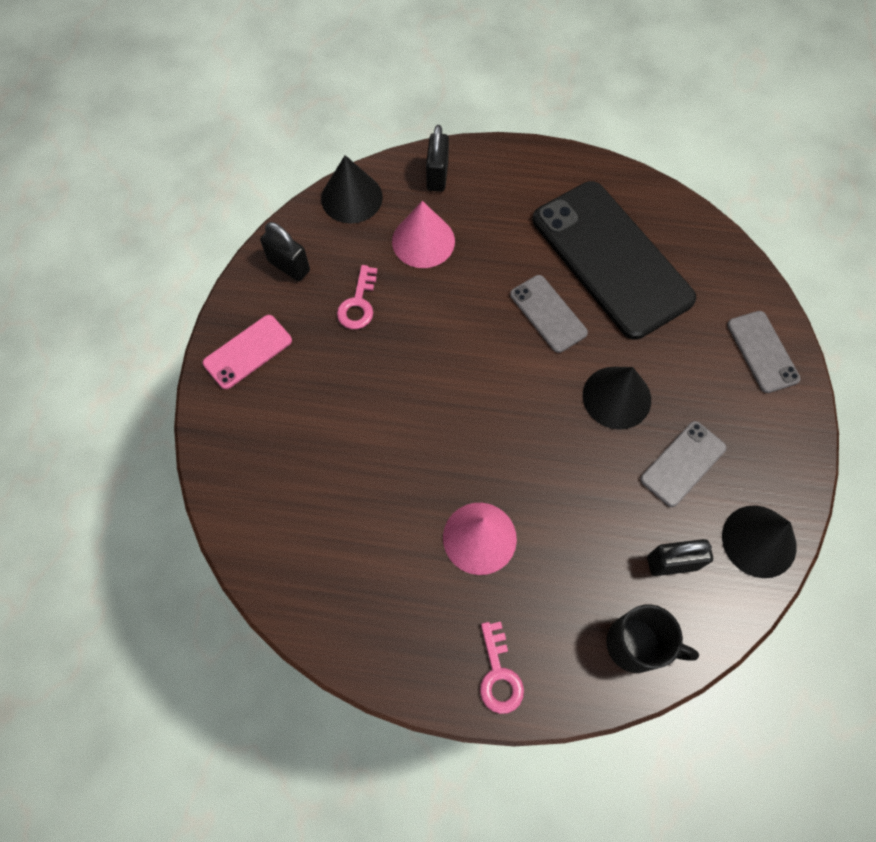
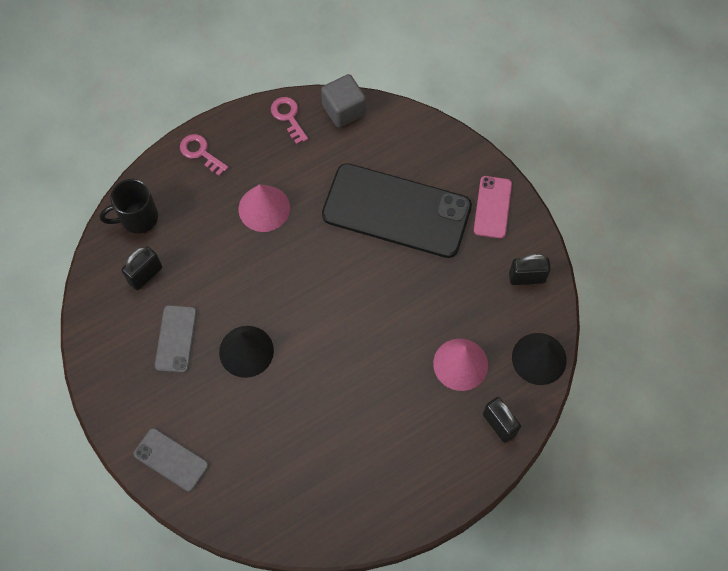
camera: 140 degrees right, 0 degrees up
(285, 590) = (344, 110): none -> grey cube
(358, 303) = (459, 287): pink key -> pink key (288, 117)
(548, 314) = (333, 376): grey phone -> none
(611, 259) = (323, 453): black phone -> black phone (396, 211)
(759, 541) = (101, 325): black cone -> none

